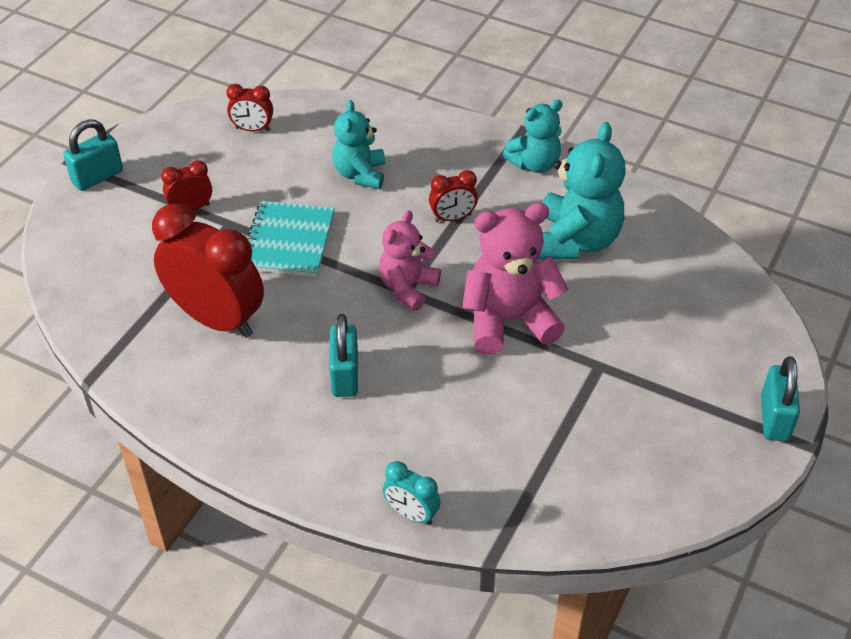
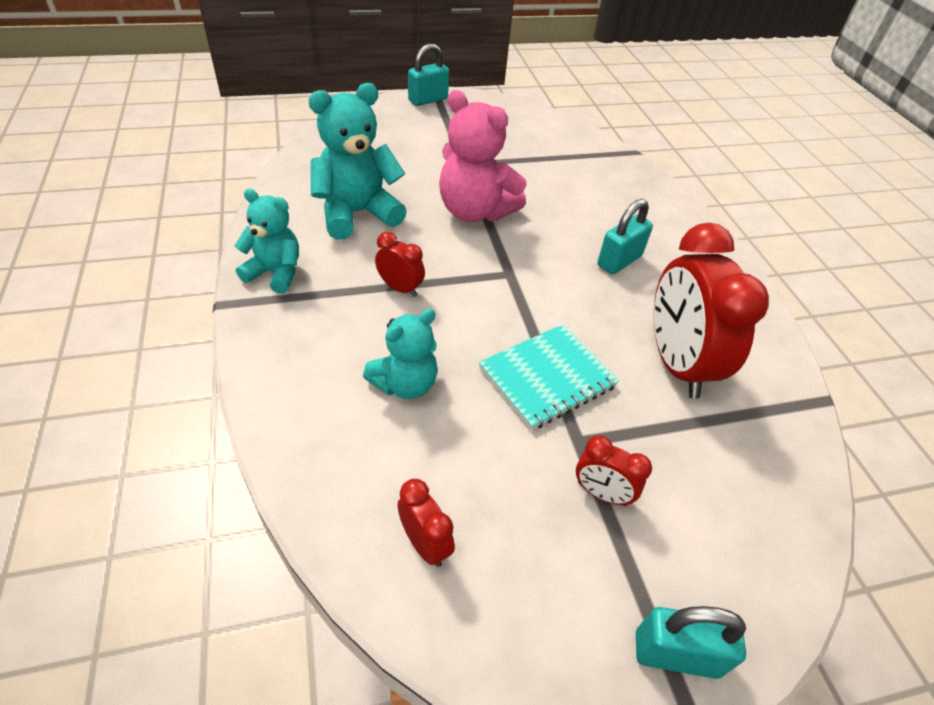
camera: 135 degrees left, 0 degrees up
(408, 288) = (506, 273): pink teddy bear -> none
(411, 514) = (659, 186): turquoise clock -> none

